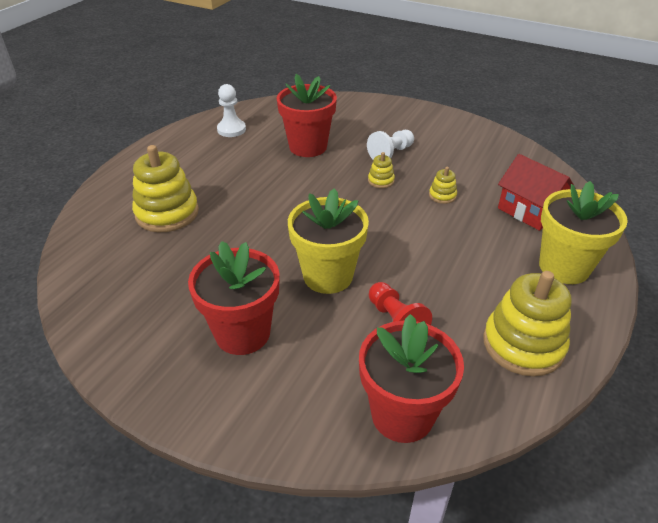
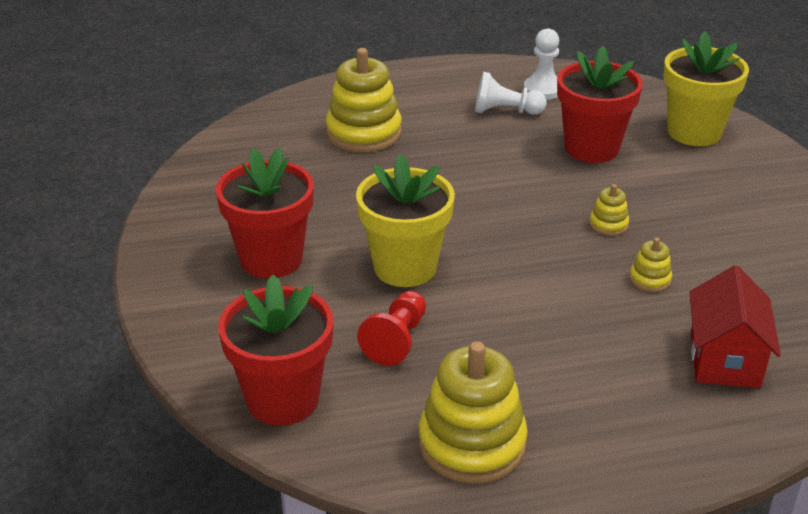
camera: 50 degrees right, 5 degrees down
(391, 153) = (673, 206): white pawn -> white pawn (505, 111)
(564, 267) = (651, 428): yellow flower pot -> yellow flower pot (694, 132)

